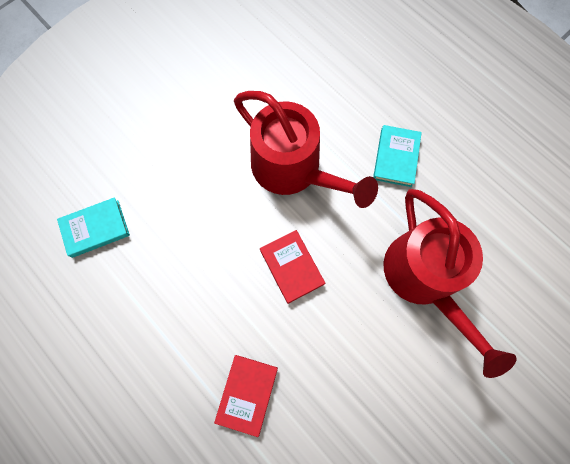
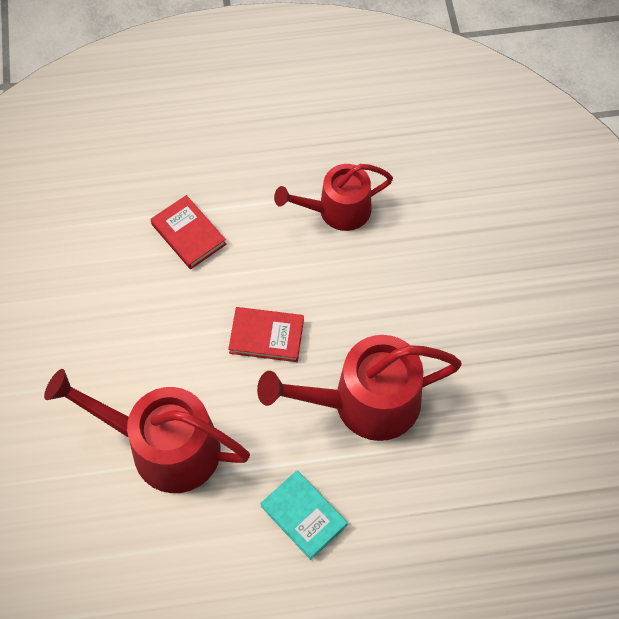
camera: 125 degrees right, 10 degrees down
(95, 228) = (427, 197): turquoise book -> none
(148, 288) = (338, 210): none -> red watering can

